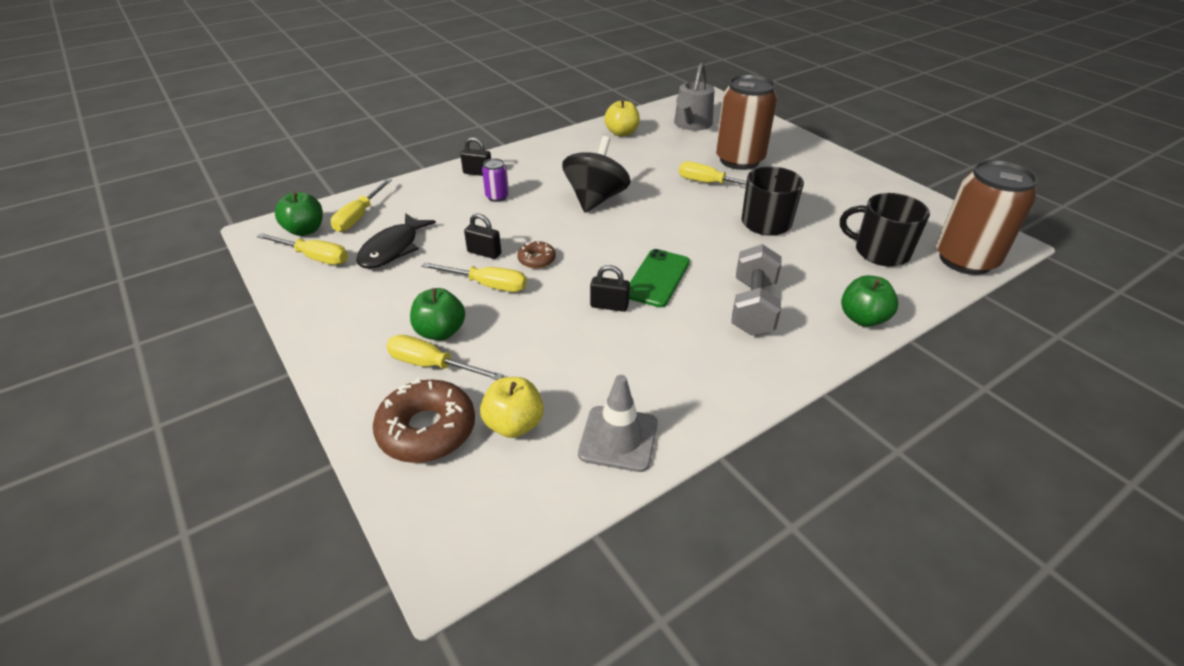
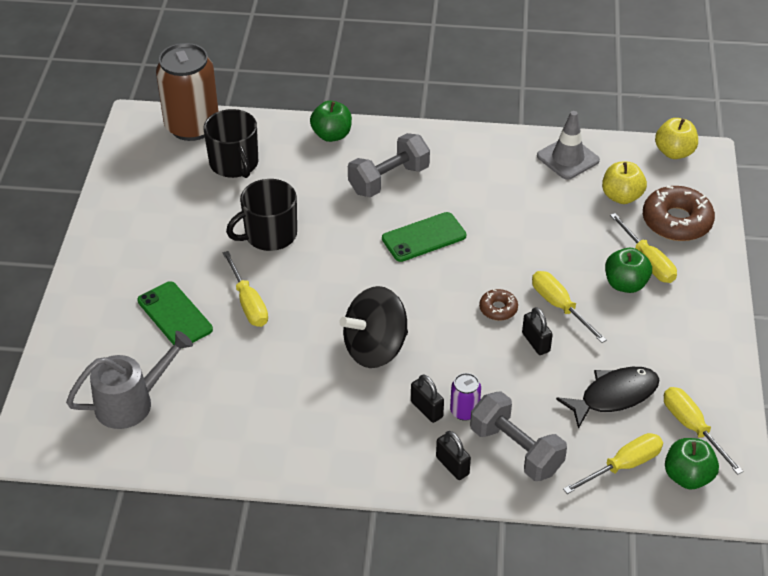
camera: 140 degrees left, 5 degrees up
(443, 194) = (516, 450): none -> grey dumbbell
(609, 306) = (485, 236): black padlock -> black padlock (426, 409)
(622, 133) = (225, 438): yellow apple -> yellow apple (674, 152)
(739, 160) = (175, 315): brown can -> green phone

